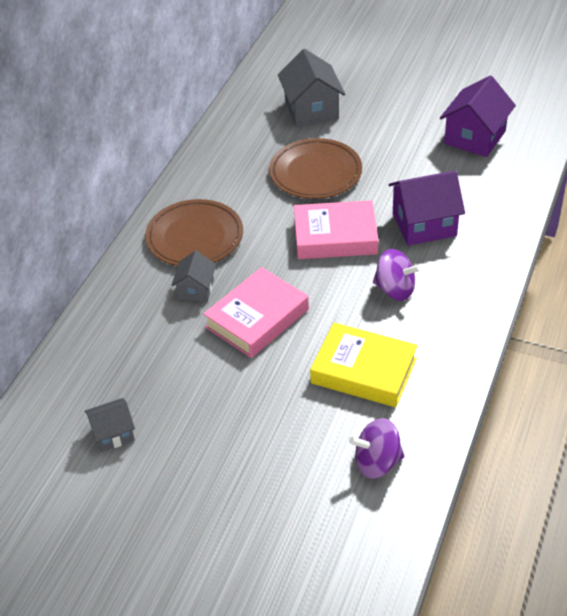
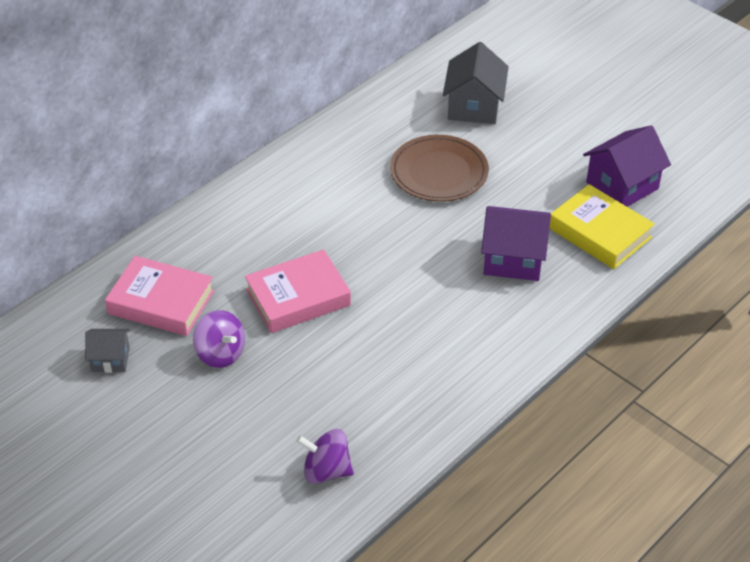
camera: 20 degrees right, 0 degrees up
(195, 237) = (286, 200): brown plate -> none
(196, 289) = (258, 251): grey house -> none
(335, 236) = (419, 242): pink book -> pink book (161, 302)
(364, 371) = (366, 381): yellow book -> yellow book (599, 233)
(395, 289) = (444, 314): purple spinning top -> purple spinning top (221, 354)

